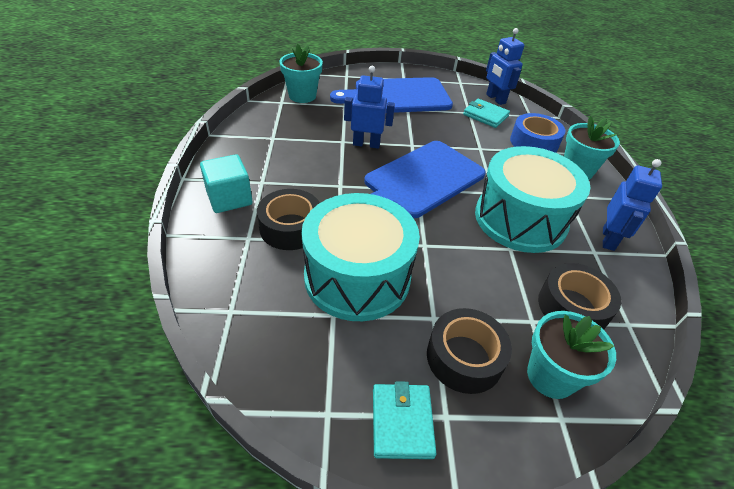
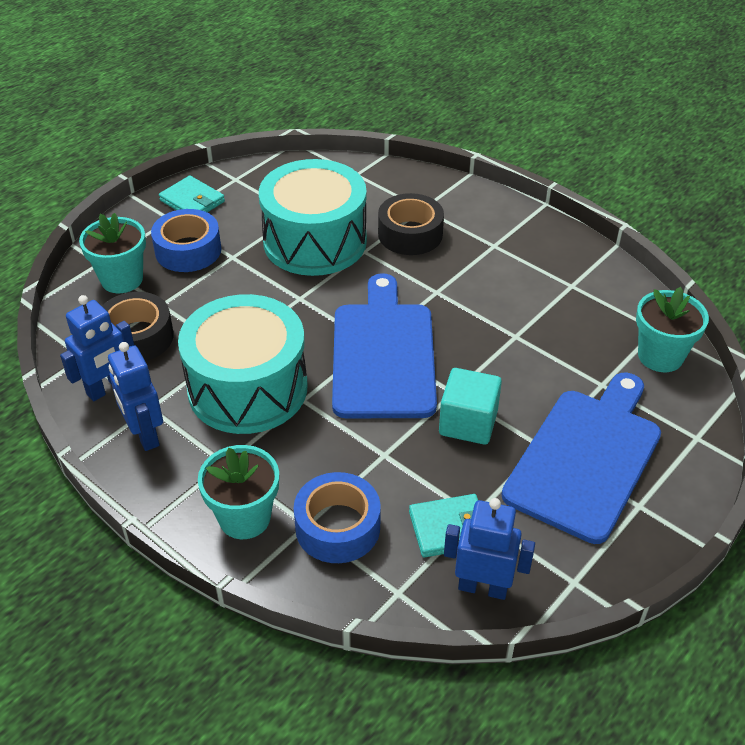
camera: 135 degrees right, 0 degrees up
(229, 198) = (487, 218): turquoise cube -> turquoise cube (468, 423)
(366, 144) = (492, 352): blue robot -> blue robot (107, 388)
(464, 357) = (188, 250): black tape -> blue tape

